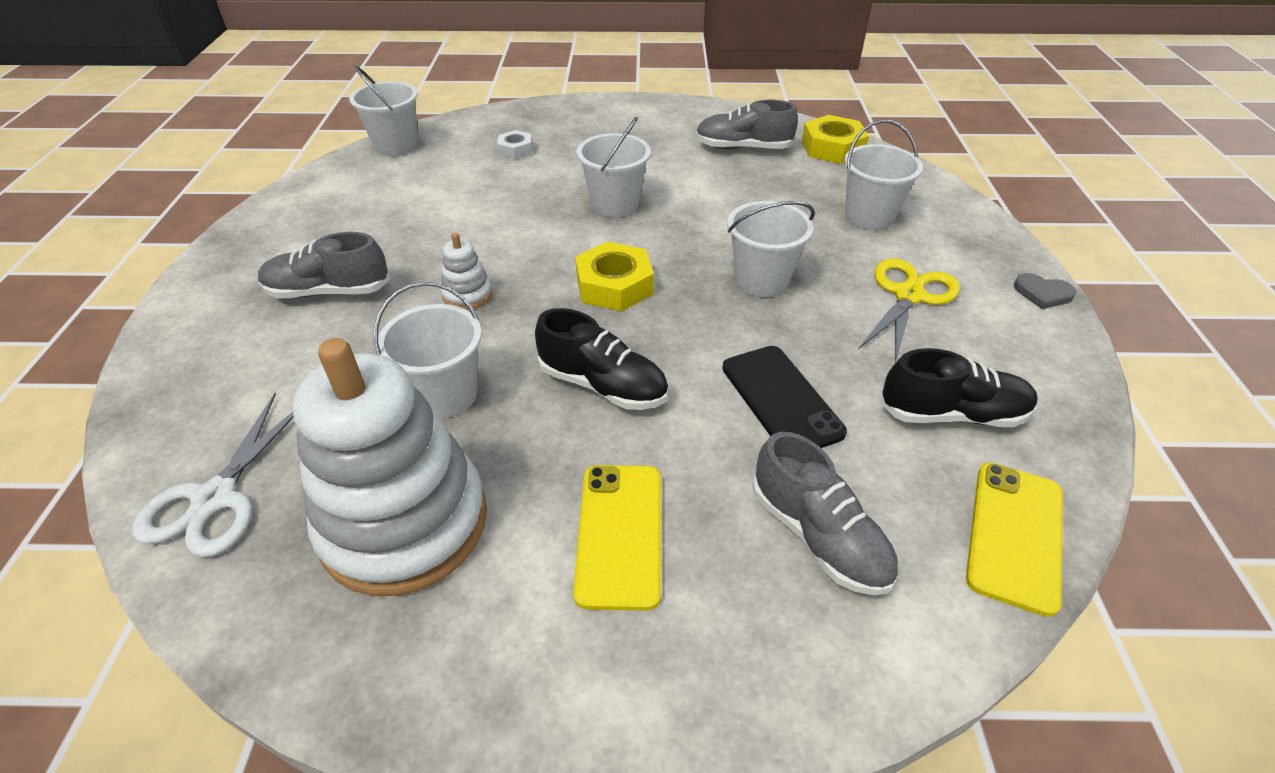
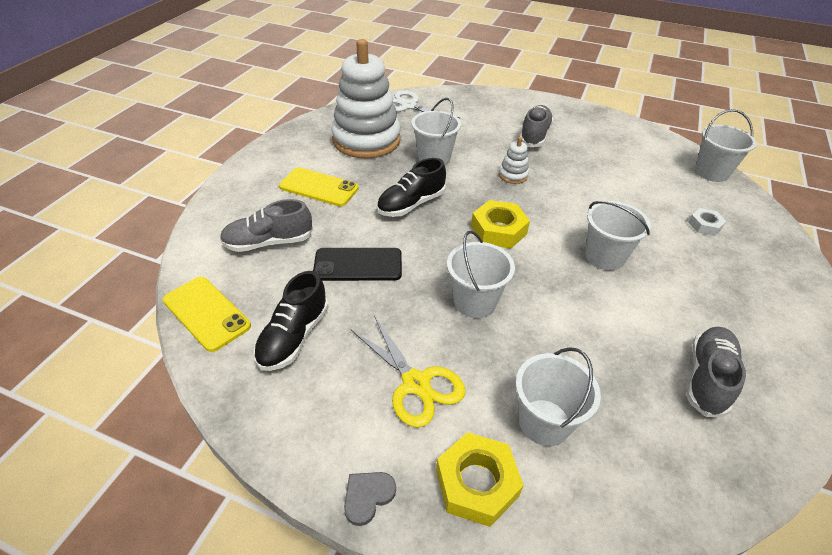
camera: 110 degrees right, 0 degrees up
(832, 148) = (707, 469): yellow nut -> yellow nut (476, 483)

